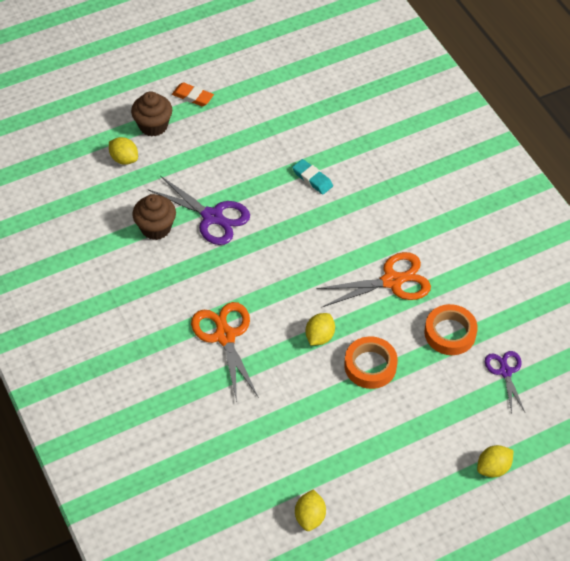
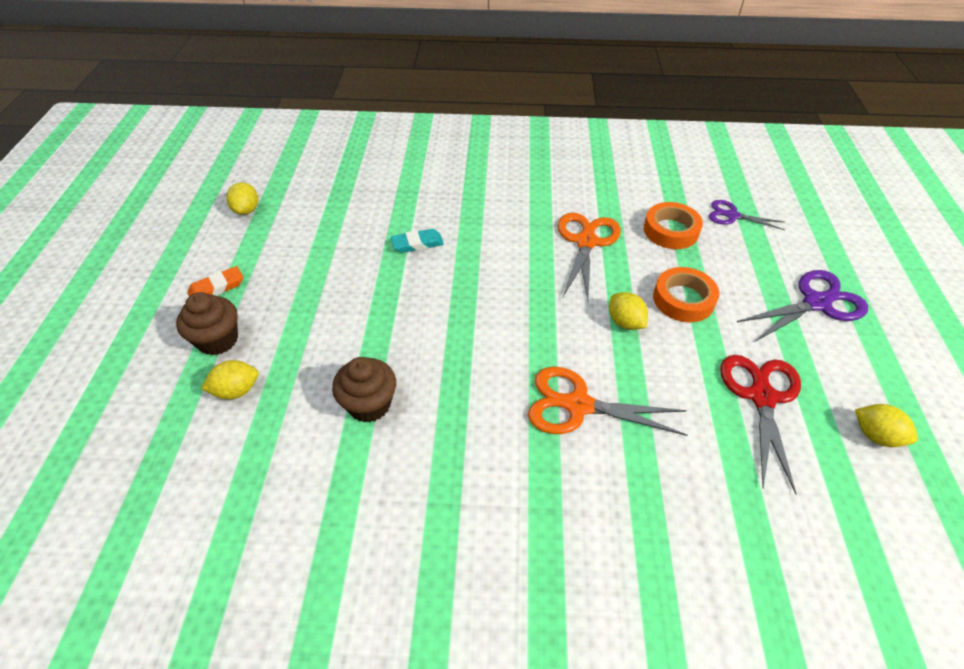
camera: 60 degrees left, 5 degrees down
(212, 217) = (398, 343): purple scissors -> purple scissors (816, 303)
(301, 440) = (761, 397): none -> red scissors
(493, 468) = (842, 266): yellow lemon -> yellow lemon (246, 210)

